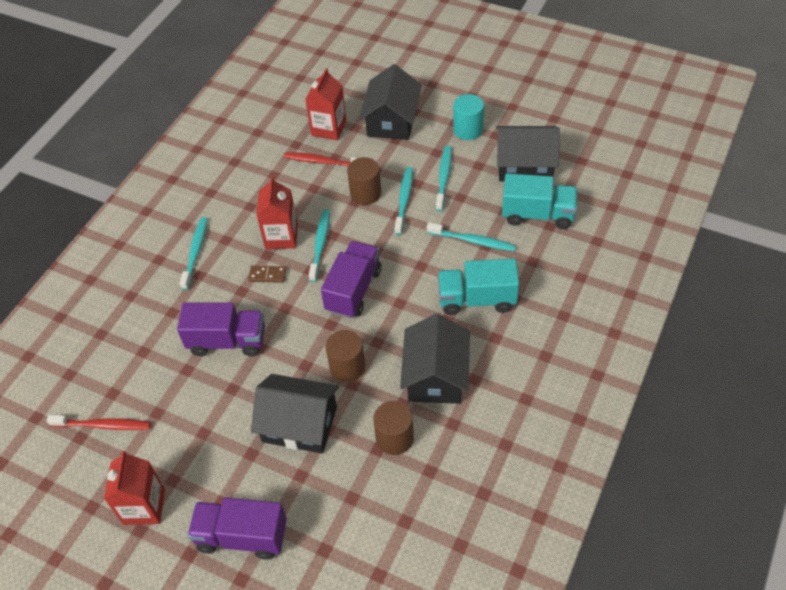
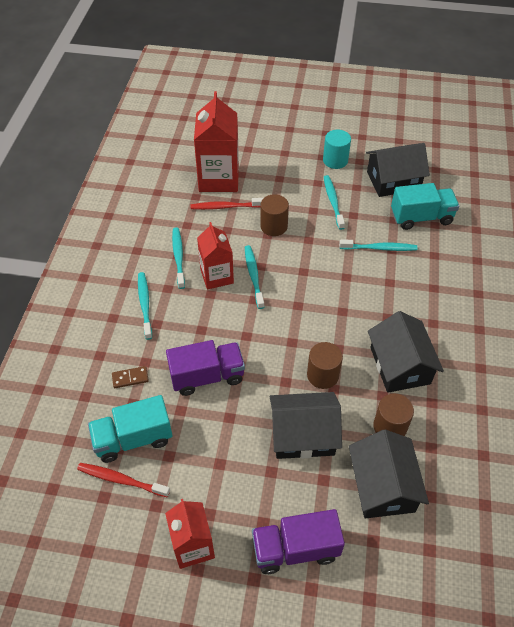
camera: 20 degrees left, 0 degrees up
(102, 425) = (121, 480): red toothbrush -> red toothbrush turned 150 degrees counterclockwise
(267, 275) = (218, 311): brown domino -> brown domino (130, 378)
(328, 128) = (219, 178): red carton -> red carton, size x1.56
(353, 290) = (299, 309): purple truck -> none
(392, 120) = (269, 163): black house -> black house (382, 486)
(404, 200) = (308, 226): turquoise toothbrush -> turquoise toothbrush (178, 257)
(477, 299) = (404, 295): turquoise truck -> turquoise truck (133, 439)

